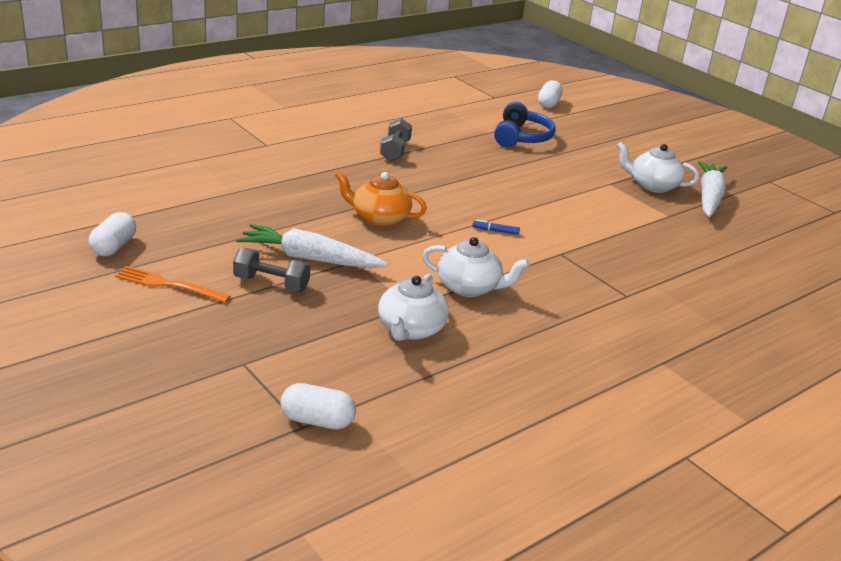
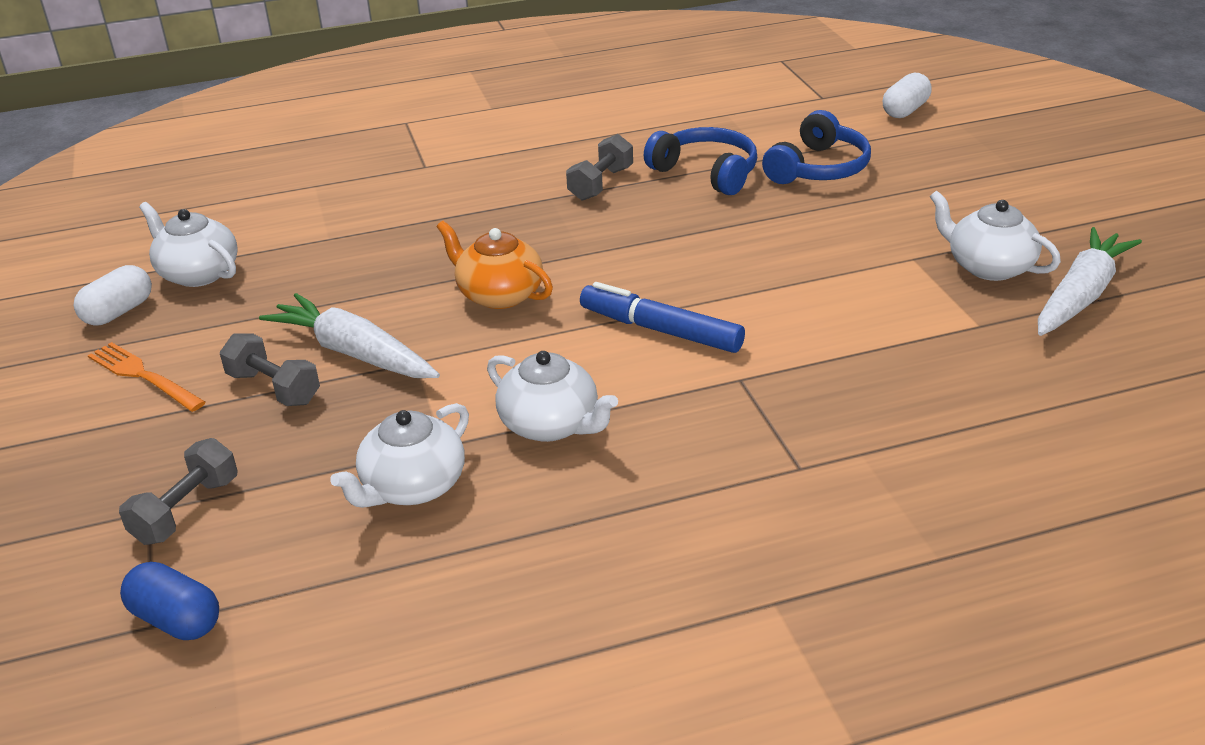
camera: 25 degrees right, 5 degrees up
(154, 219) = (198, 273): none -> white teapot
(271, 360) = (186, 510): none -> grey dumbbell
(317, 421) = (176, 619): white capsule -> blue capsule
(456, 142) = (706, 172): none -> blue headphones
(495, 231) = (660, 330): blue marker -> blue marker, size x2.36

